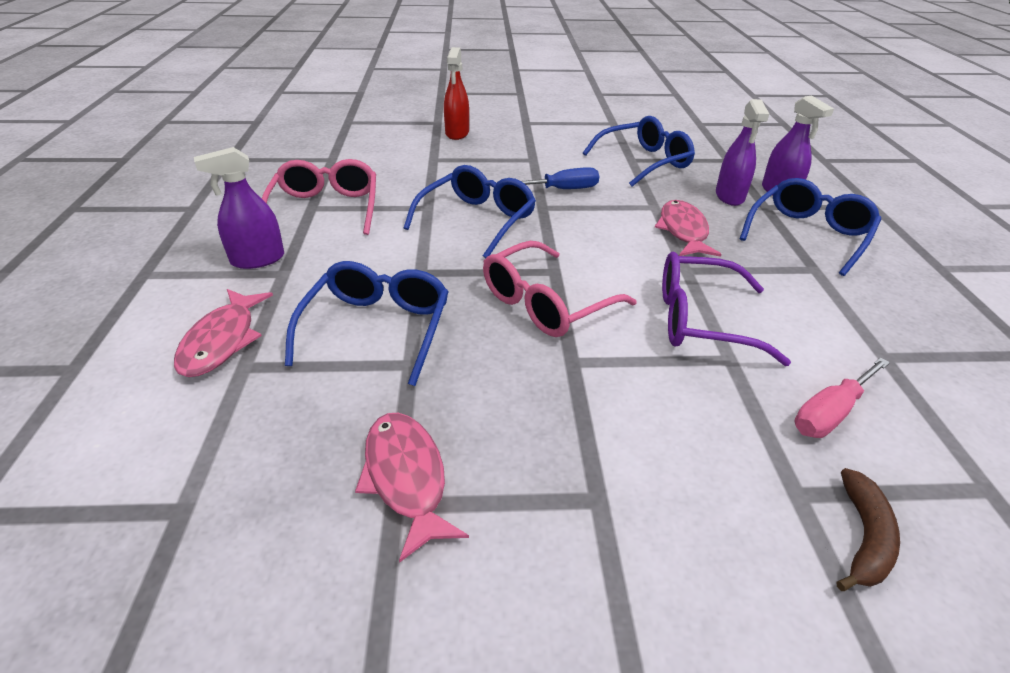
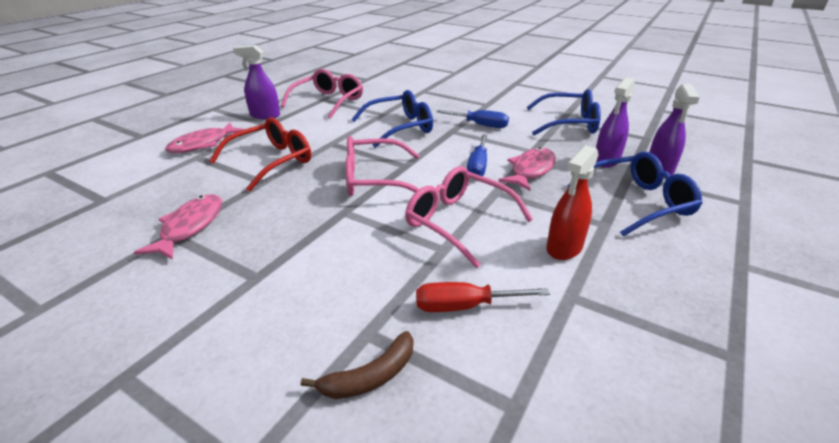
camera: 35 degrees right, 5 degrees down
(377, 329) = (271, 161): blue glasses -> red glasses
(457, 133) = (458, 80): red spray bottle -> red spray bottle (564, 248)
(630, 244) = (477, 166): none -> blue screwdriver
(702, 320) = (459, 222): purple glasses -> pink glasses
(830, 413) = (464, 306): pink screwdriver -> red screwdriver

